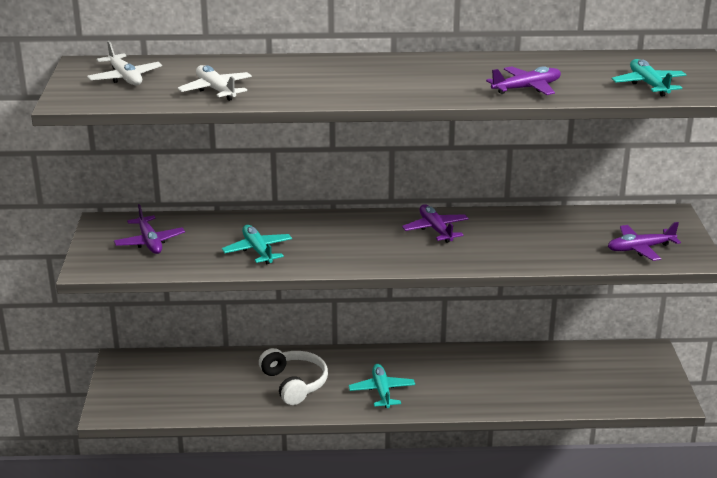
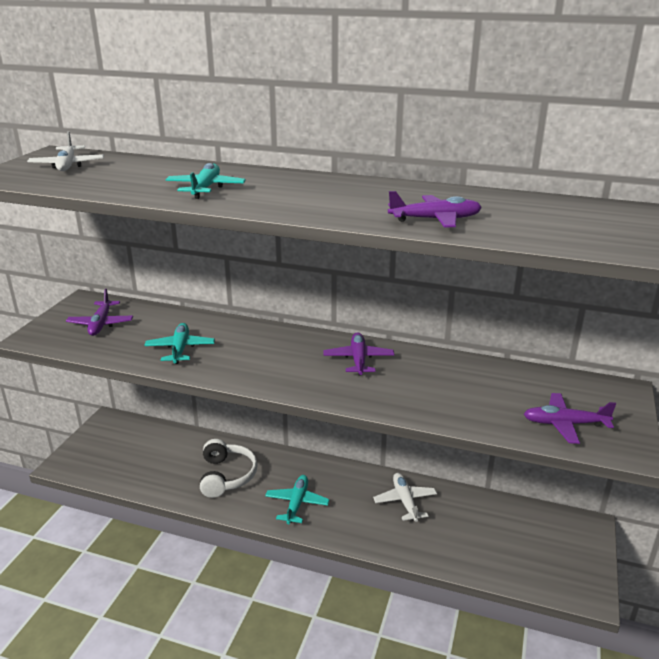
camera: 20 degrees right, 0 degrees up
(216, 90) = (126, 183): white plane -> white plane (405, 501)
(648, 85) = (586, 234): turquoise plane -> turquoise plane (206, 188)

